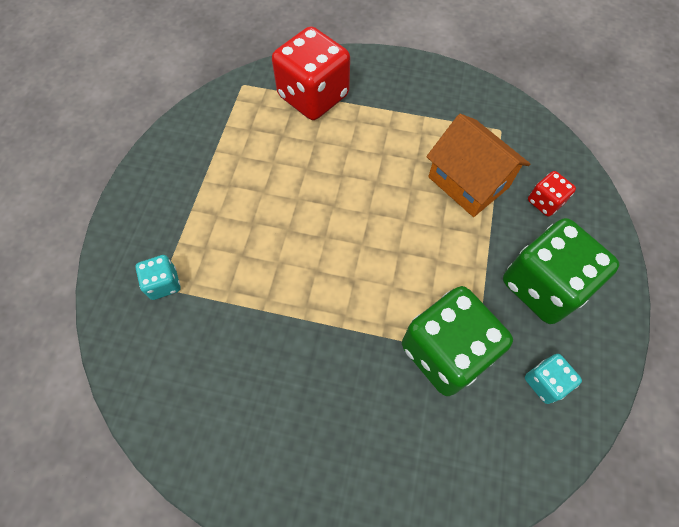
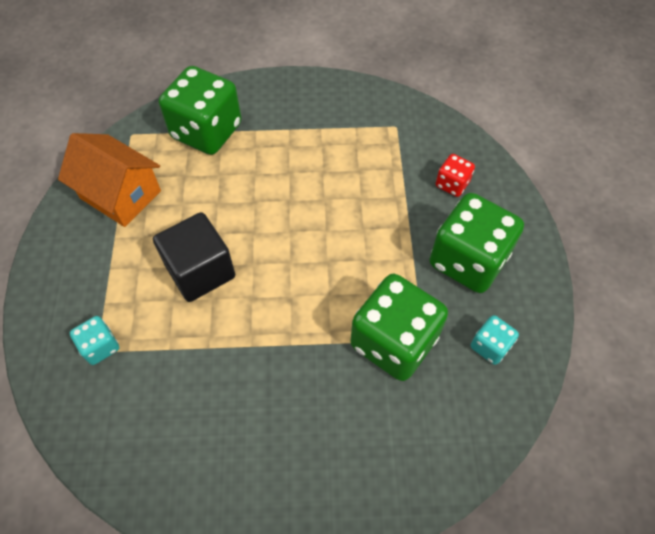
camera: 15 degrees left, 5 degrees down
(273, 232) = (200, 271): none -> black cube
(313, 96) = (206, 131): red dice -> green dice
(468, 182) = (377, 181): orange house -> orange house (120, 194)

